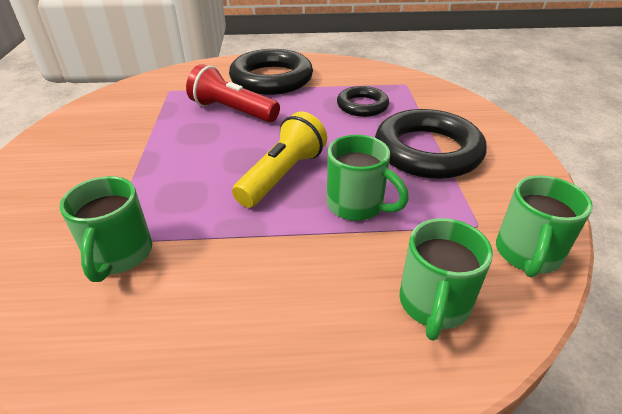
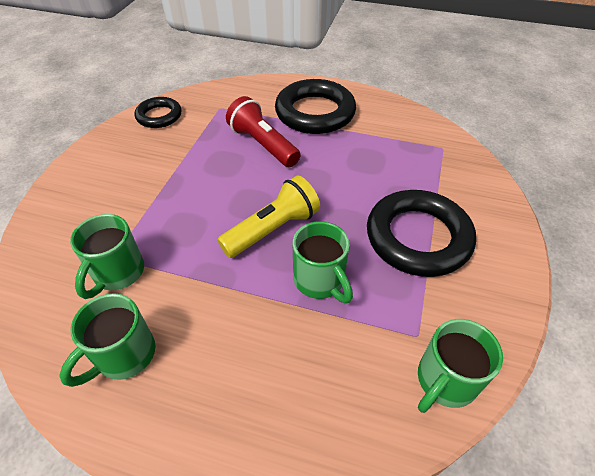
camera: 20 degrees right, 10 degrees up
(362, 106) = (384, 166): black ring -> black ring (159, 116)
(433, 304) = (331, 401): green mug -> green mug (124, 355)

